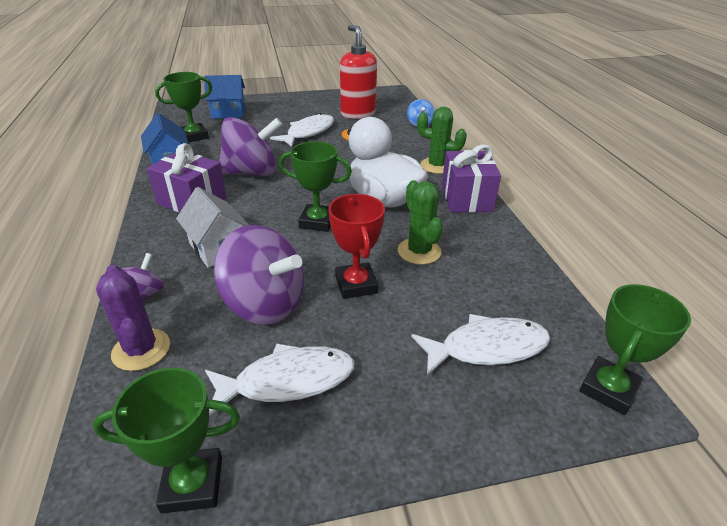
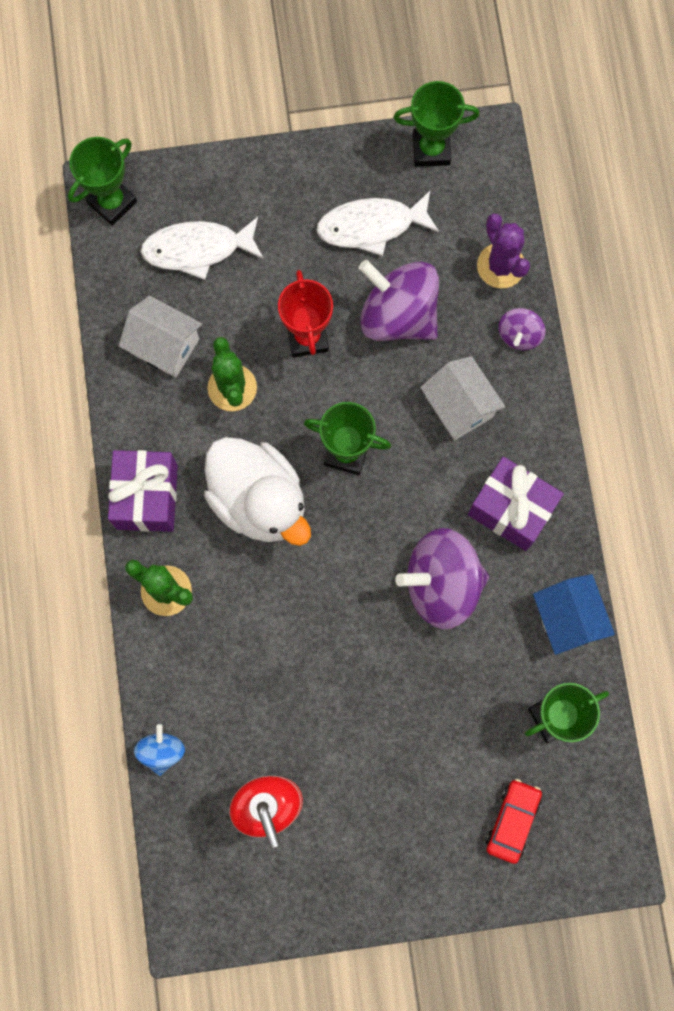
camera: 175 degrees left, 40 degrees up
(228, 113) = (512, 821): blue house -> red car
(308, 133) = (362, 723): white fish -> none
(489, 273) = (164, 346): none -> white house

